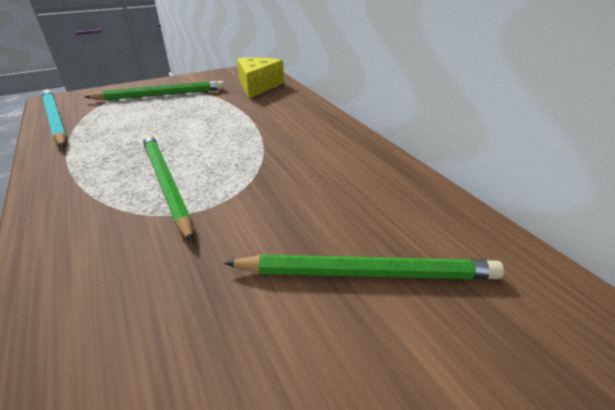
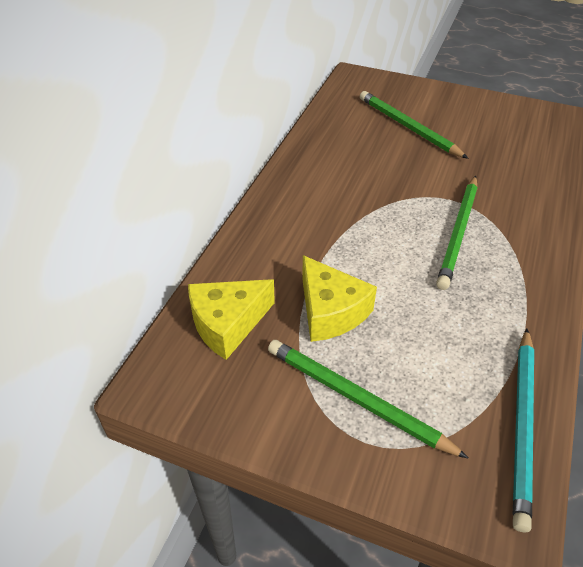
camera: 130 degrees left, 10 degrees up
(213, 108) = (330, 311): none -> yellow cheese

